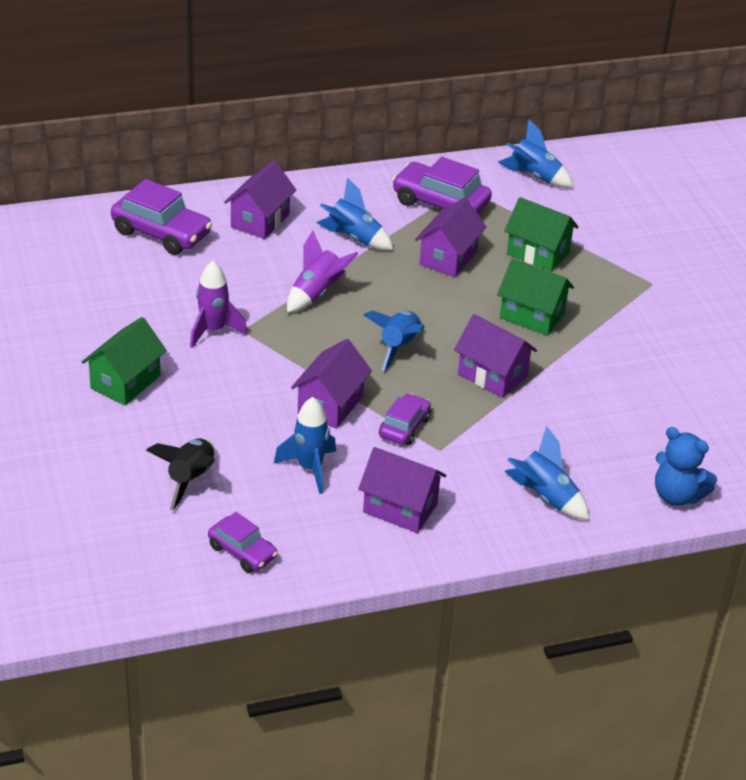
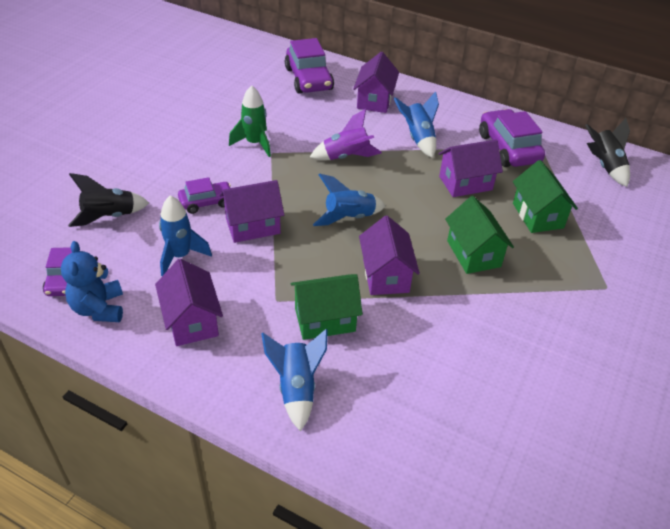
camera: 45 degrees right, 5 degrees up
(125, 382) = (166, 143): green house -> green house (325, 319)
(213, 331) = (254, 144): purple rocket -> green rocket
(260, 221) = (375, 100): purple house -> purple house turned 60 degrees counterclockwise
(404, 427) = (276, 270): purple car -> purple car (206, 202)
(534, 177) = (605, 166): blue rocket -> black rocket
(677, 495) = (401, 467): blue teddy bear -> blue teddy bear (99, 308)

